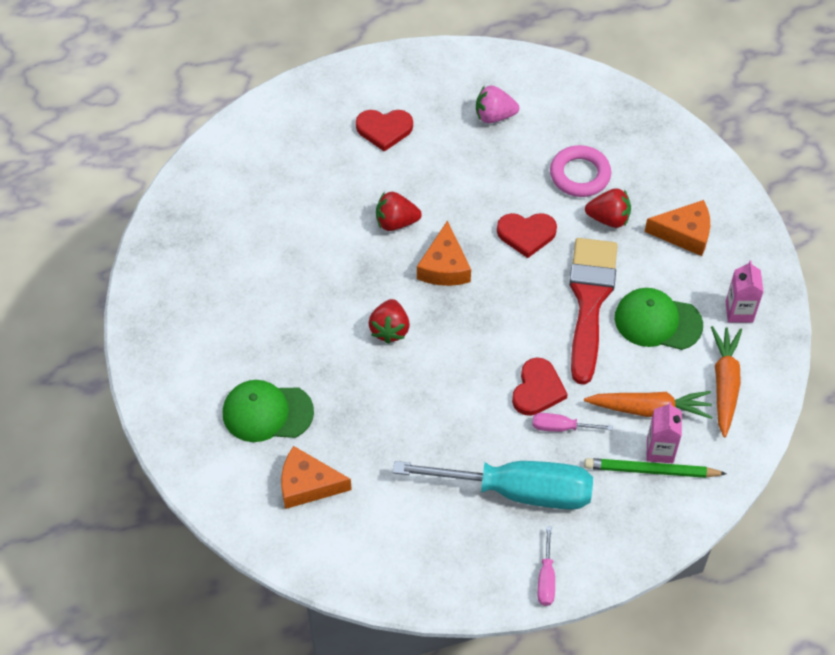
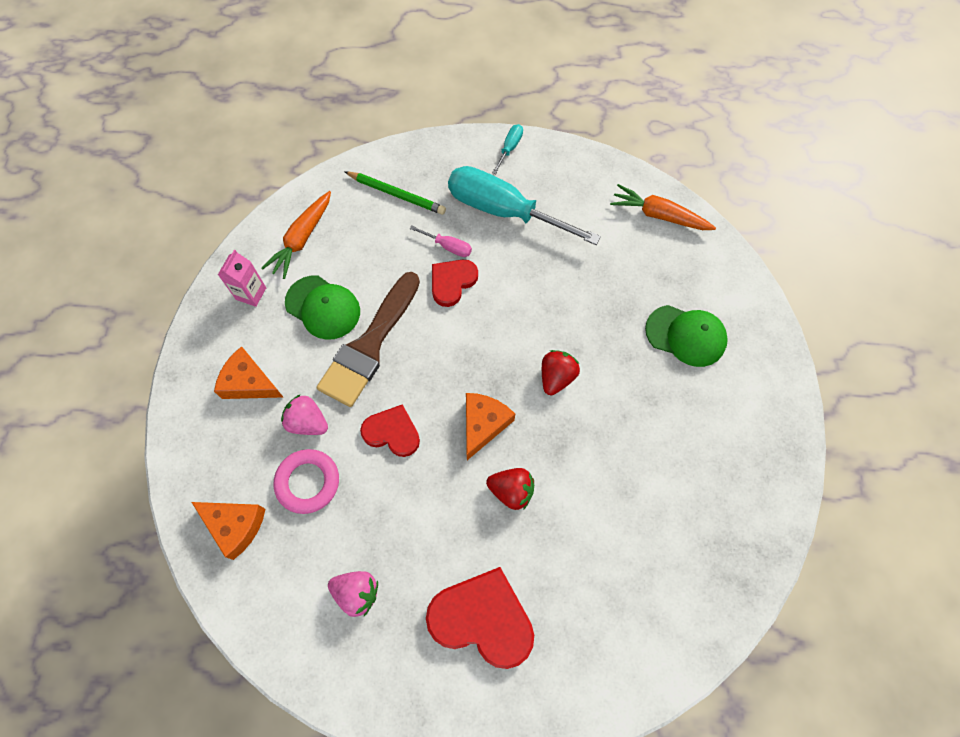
camera: 160 degrees left, 10 degrees up
(308, 484) = (666, 266): orange cheese -> orange cheese (235, 526)
(384, 129) = (482, 619): red heart -> red heart, size x1.64
(546, 578) = (509, 148): pink screwdriver -> turquoise screwdriver
(589, 301) = (369, 345): red brush -> brown brush
(608, 218) = (308, 422): red strawberry -> pink strawberry
(649, 409) = (371, 238): orange carrot -> orange carrot (659, 215)
(660, 450) = (382, 206): pink carton -> none

